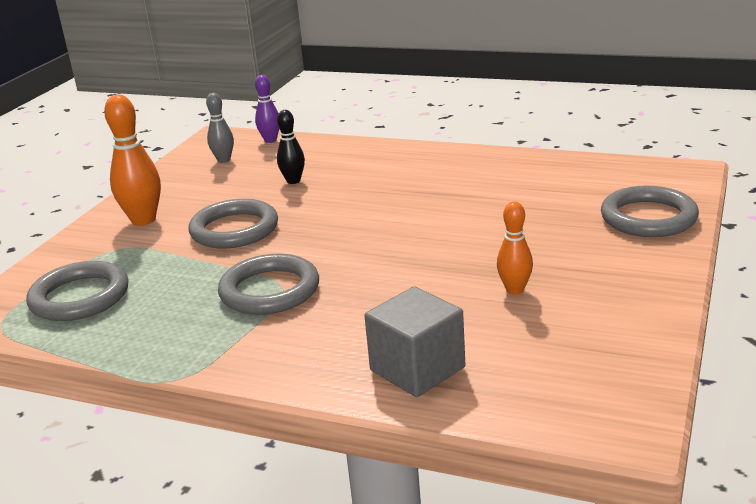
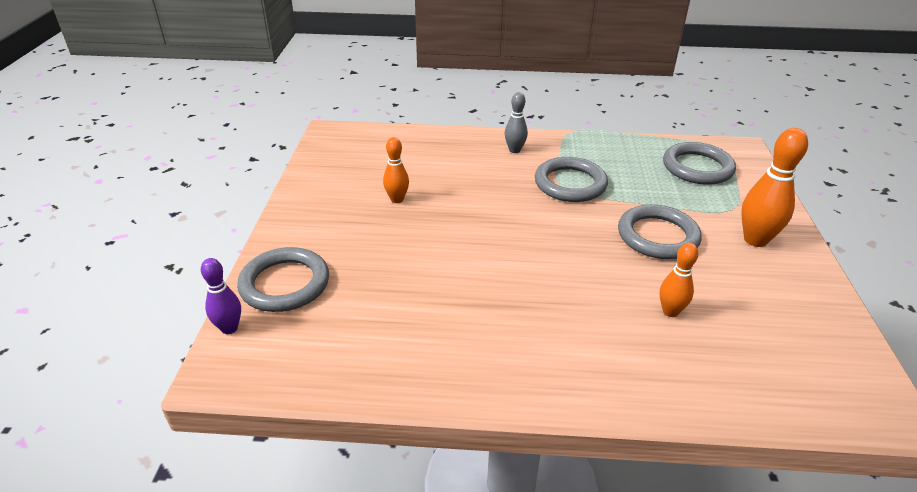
camera: 160 degrees right, 10 degrees up
(224, 160) = (799, 347): grey bowling pin -> grey bowling pin (514, 150)
(270, 140) = (793, 405): purple bowling pin -> purple bowling pin (229, 328)
(293, 181) = (670, 311): black bowling pin -> orange bowling pin
(417, 369) = (443, 147): grey cube -> none

